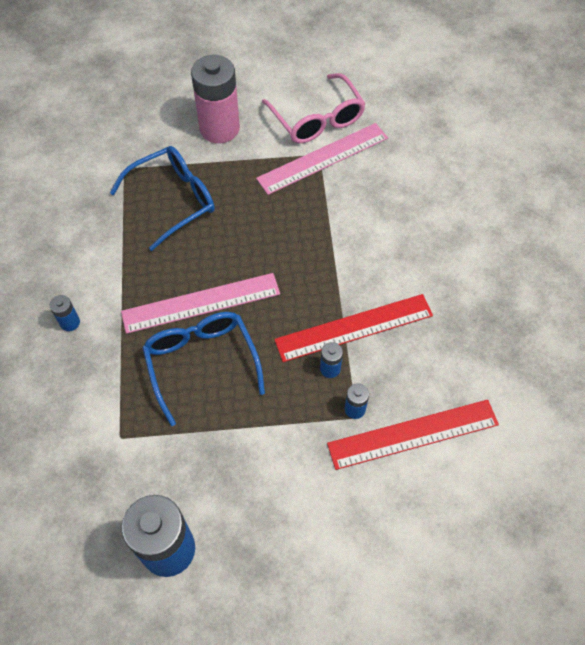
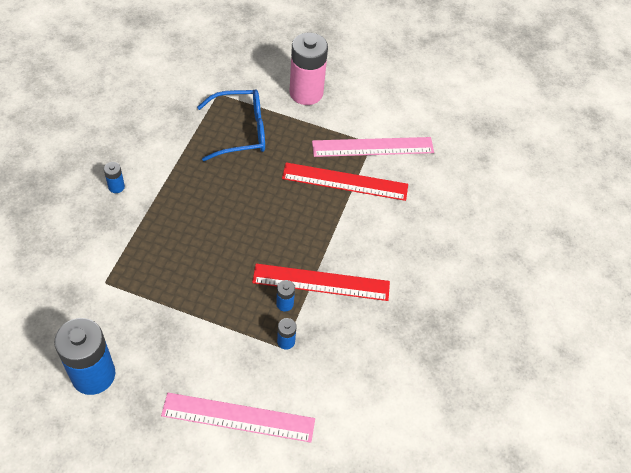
camera: 20 degrees right, 5 degrees down
(201, 303) = (217, 214): pink ruler -> pink ruler (238, 417)
(201, 362) = (192, 256): blue glasses -> none
(317, 119) = (386, 116): pink glasses -> none
(413, 434) = (319, 380): red ruler -> red ruler (345, 182)

